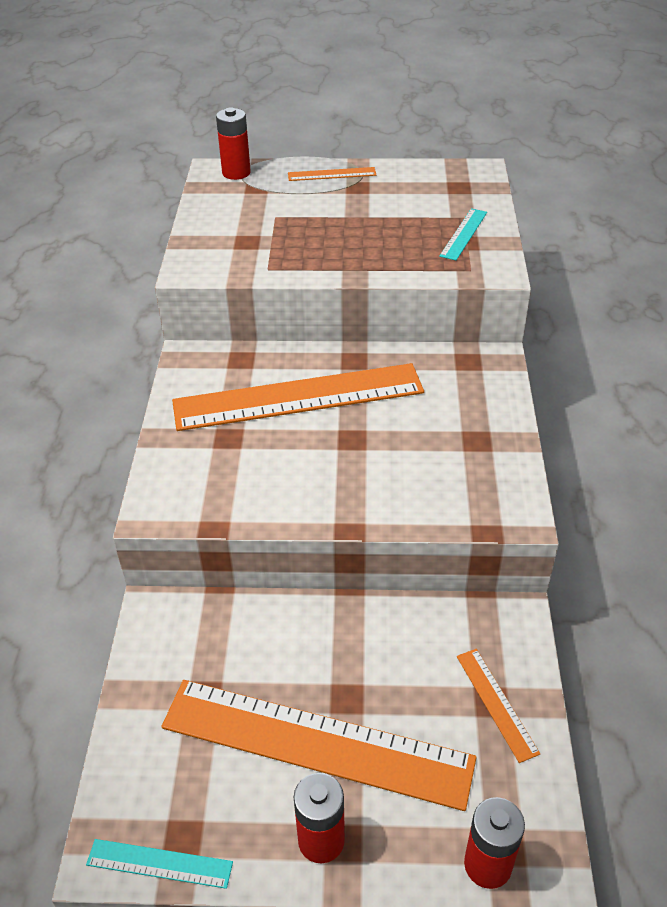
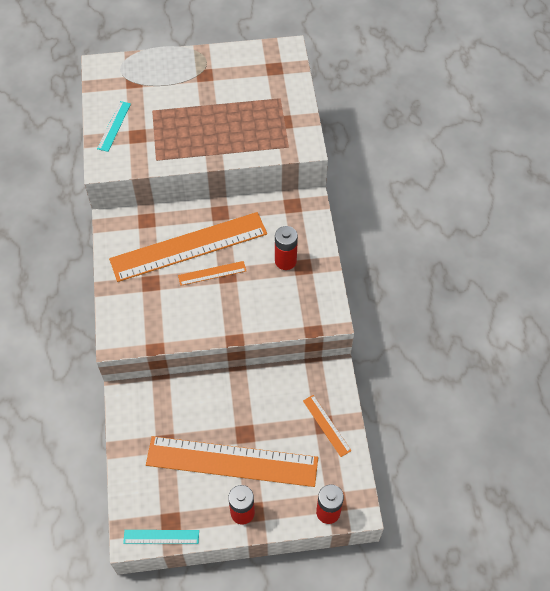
camera: 10 degrees left, 15 degrees up
(236, 173) = (116, 68): red battery -> red battery (285, 261)
(332, 174) = (184, 63): orange ruler -> orange ruler (212, 273)
(464, 234) = (281, 114): turquoise ruler -> turquoise ruler (114, 126)

